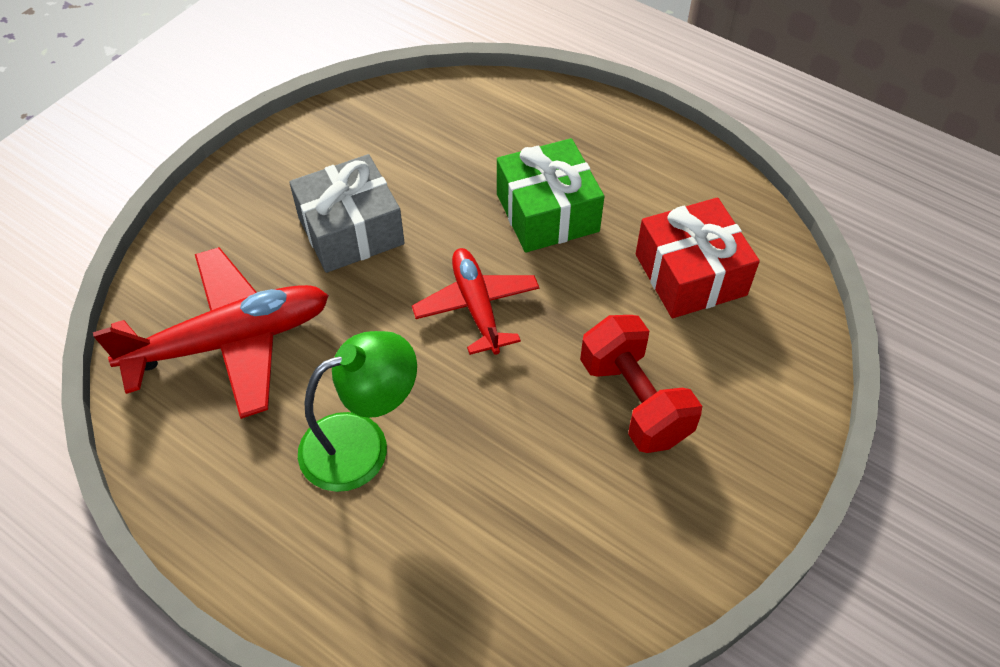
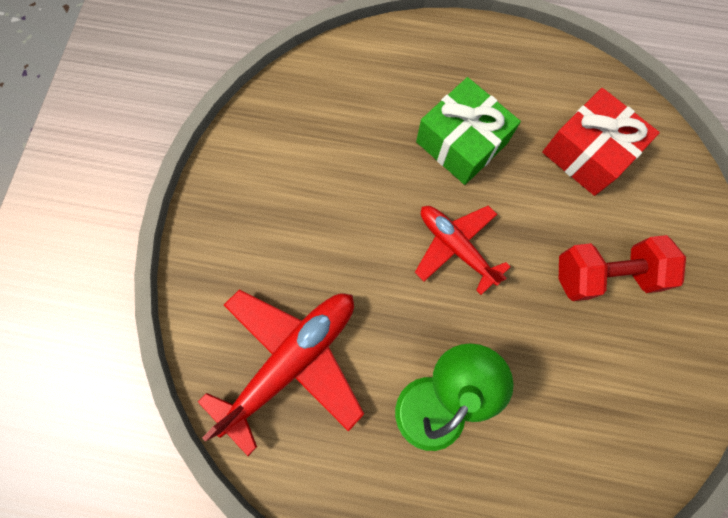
camera: 25 degrees left, 20 degrees up
(351, 230) = (325, 222): grey gift -> none
(634, 401) = (604, 275): red dumbbell -> red dumbbell turned 45 degrees counterclockwise

